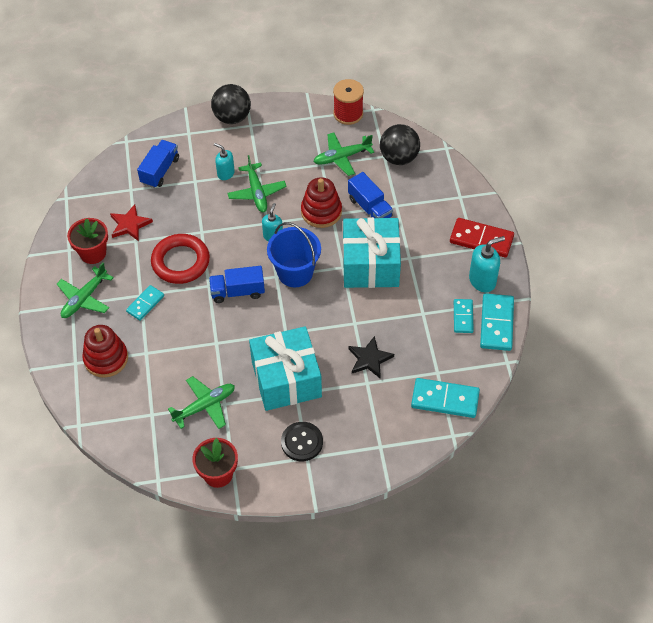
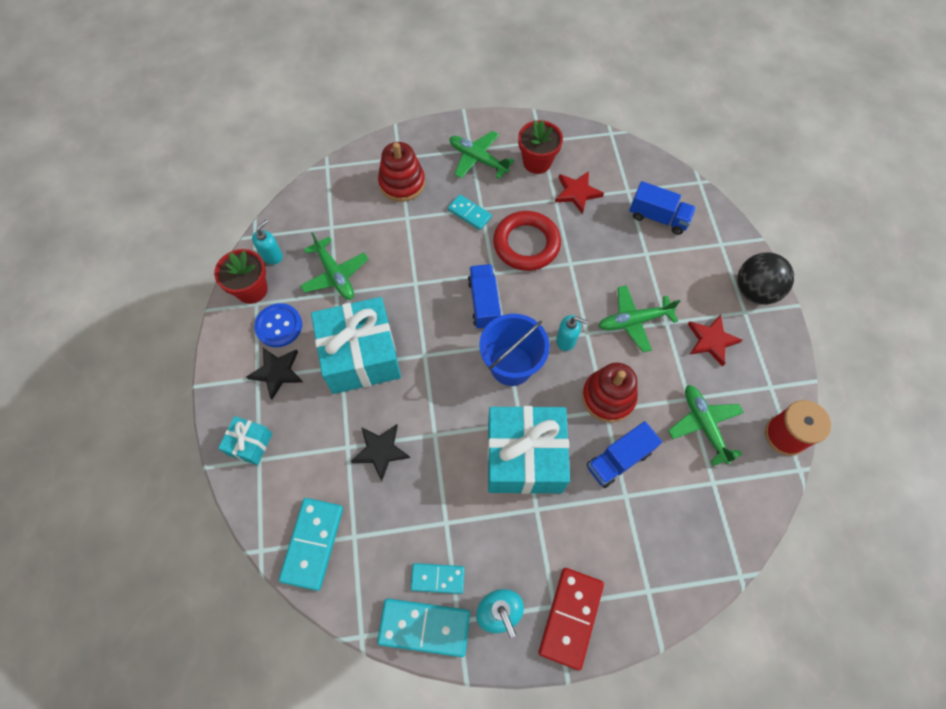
camera: 90 degrees right, 10 degrees up
(225, 173) = (661, 286): turquoise soap dispenser -> turquoise soap dispenser (272, 256)
(256, 446) = (279, 326): none -> blue button
(274, 147) = (711, 340): none -> red star
(302, 442) = (277, 372): black button -> black star
(367, 455) = (250, 444): none -> turquoise gift
(399, 158) = (712, 503): black ball -> none

